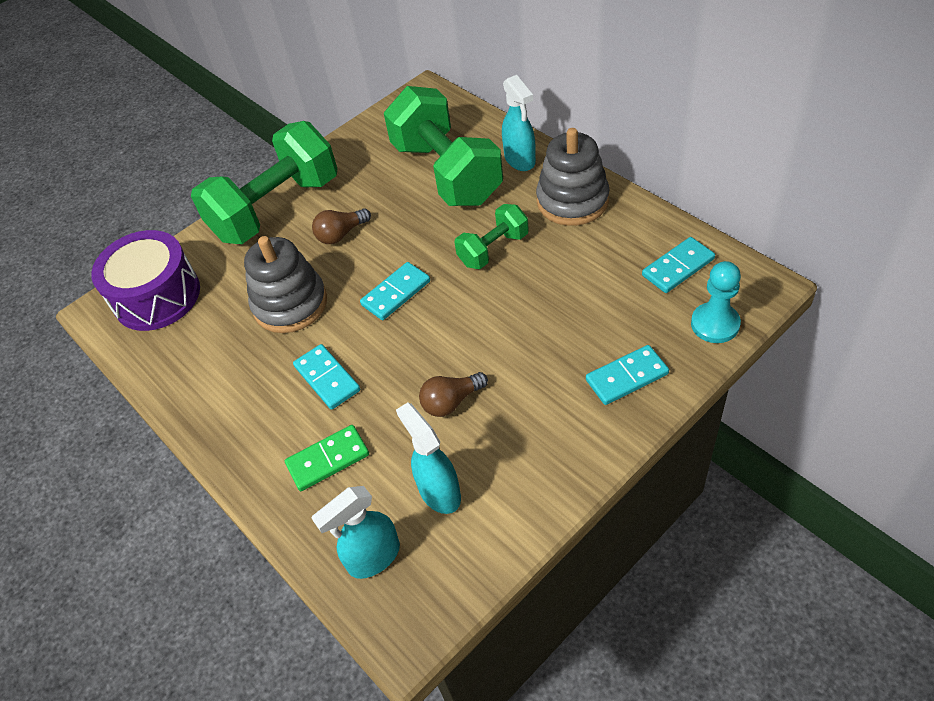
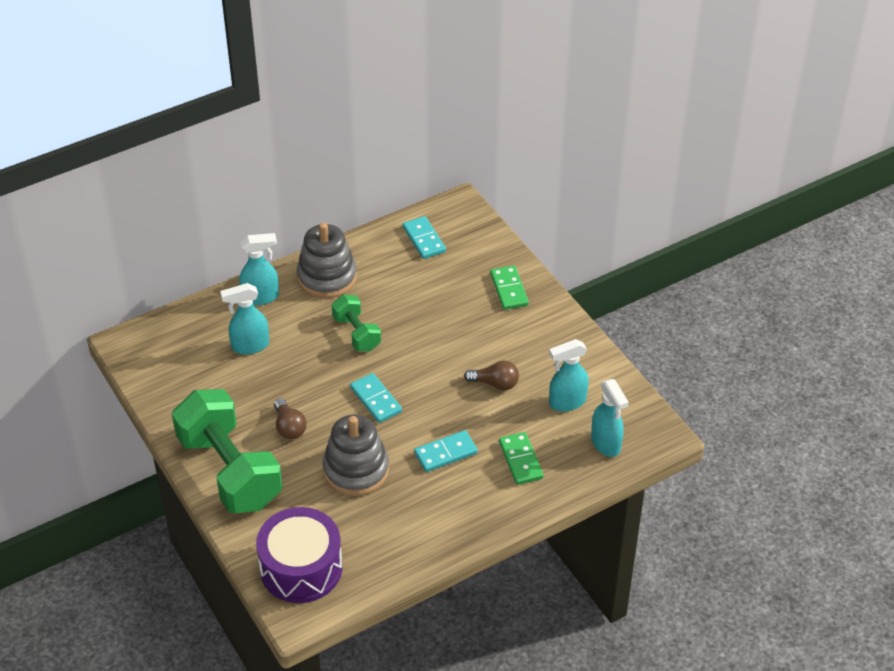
camera: 85 degrees left, 5 degrees down
(446, 173) = (250, 346): green dumbbell -> turquoise spray bottle
(451, 402) = (495, 383): brown light bulb -> brown light bulb turned 60 degrees counterclockwise
(626, 377) = (509, 289): turquoise domino -> green domino
(715, 324) = (482, 236): turquoise pawn -> none

